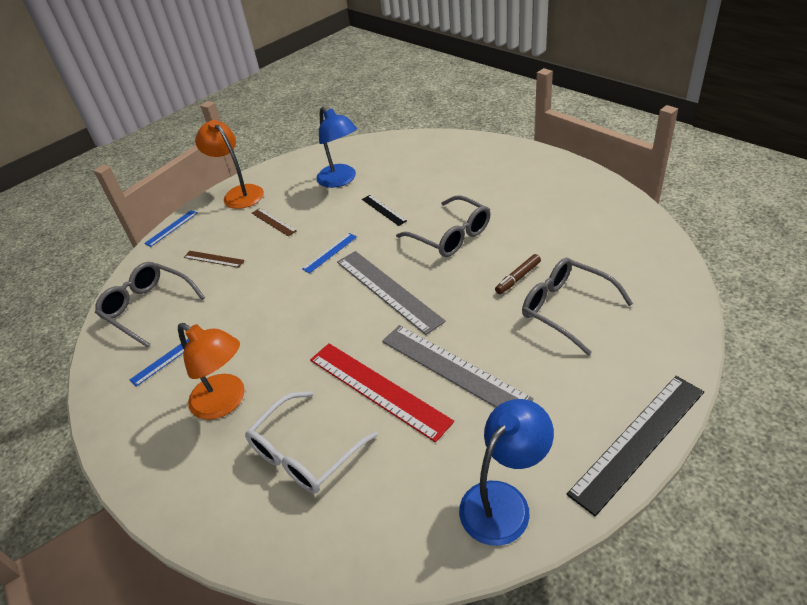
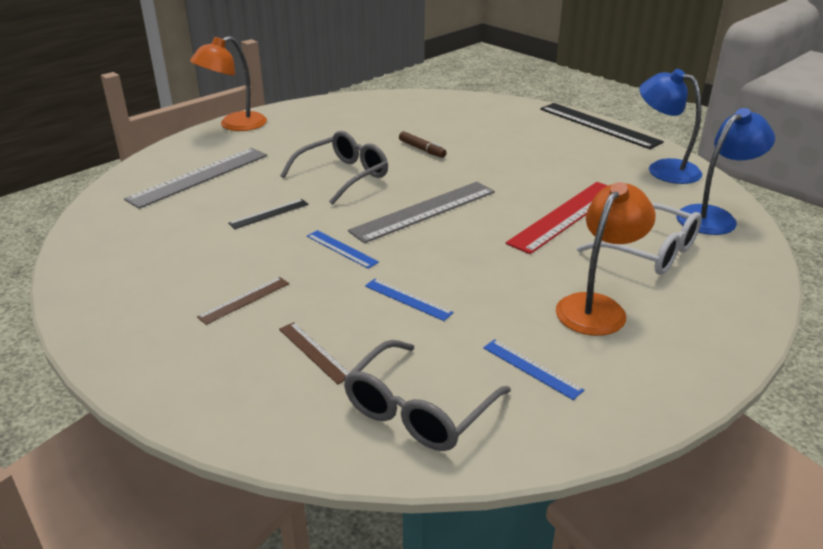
camera: 95 degrees left, 10 degrees down
(171, 228) = (192, 421): blue ruler -> blue ruler (408, 299)
(213, 259) = (314, 352): brown ruler -> brown ruler turned 60 degrees counterclockwise
(239, 193) = (132, 345): orange lamp -> orange lamp (234, 125)
(341, 180) = (172, 246): blue lamp -> blue lamp (714, 217)
(453, 369) = (537, 181): grey ruler -> grey ruler (199, 177)
(567, 309) = (467, 134): grey glasses -> none

